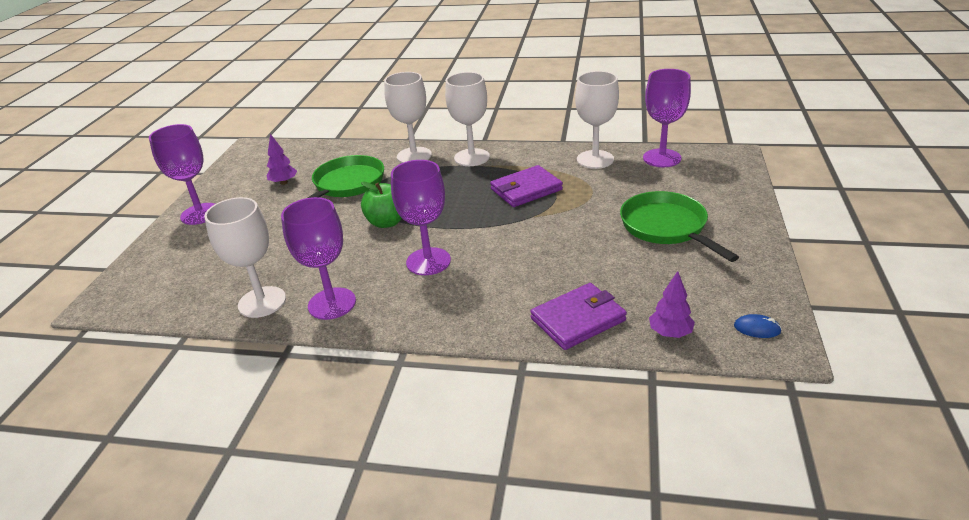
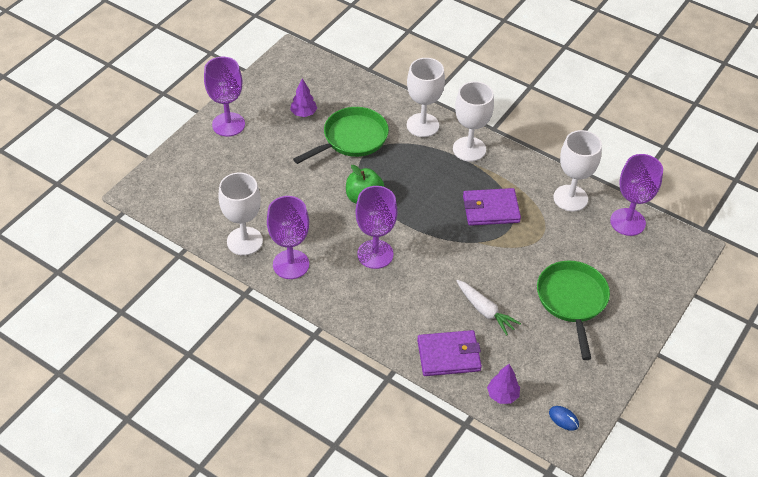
camera: 20 degrees right, 15 degrees up
(585, 266) = (485, 311): none -> white carrot

